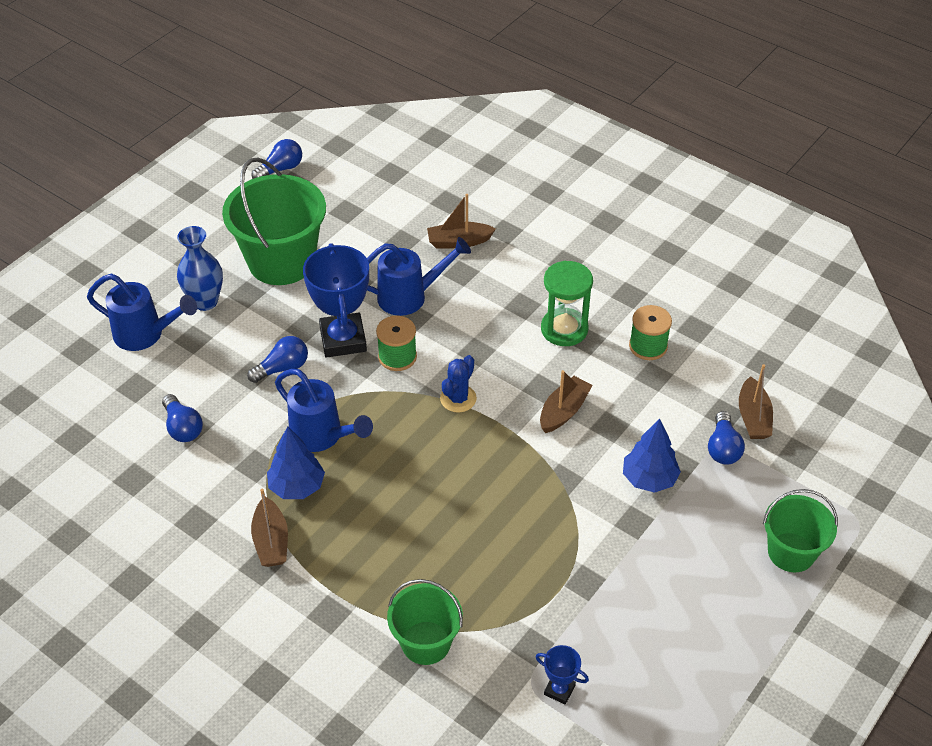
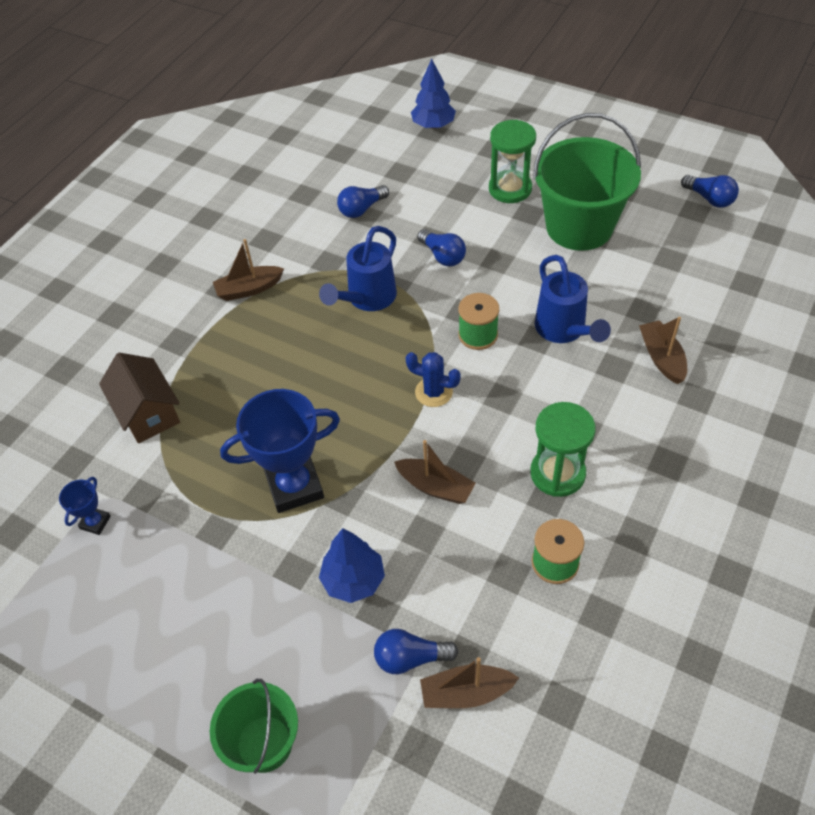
camera: 85 degrees right, 5 degrees up
(145, 335) = (459, 163): blue watering can -> none
(205, 301) = (510, 189): blue vase -> green hourglass
(297, 486) = (308, 293): blue tree -> blue tree (433, 125)
(343, 339) = (489, 290): blue trophy -> blue trophy (294, 486)
(426, 643) = (148, 412): green bucket -> brown house

